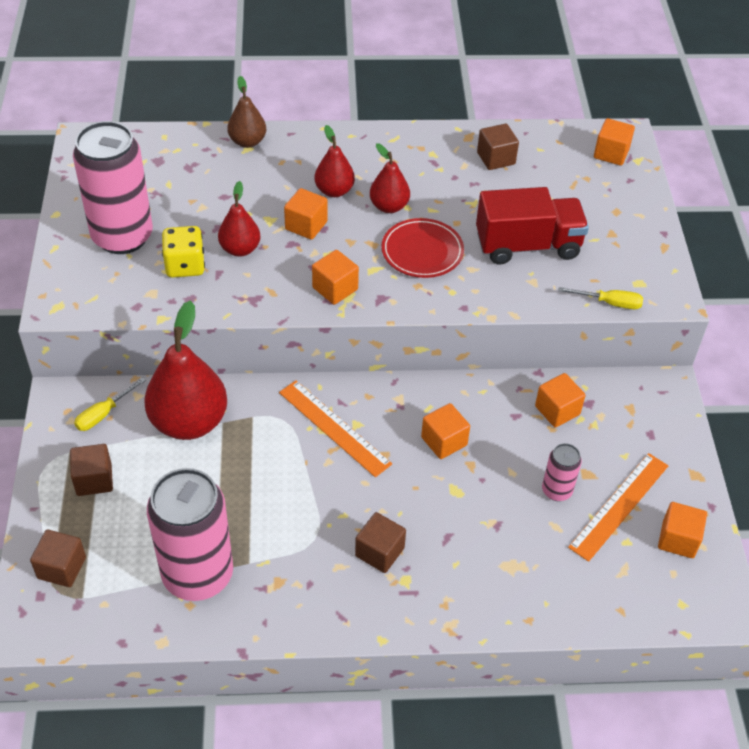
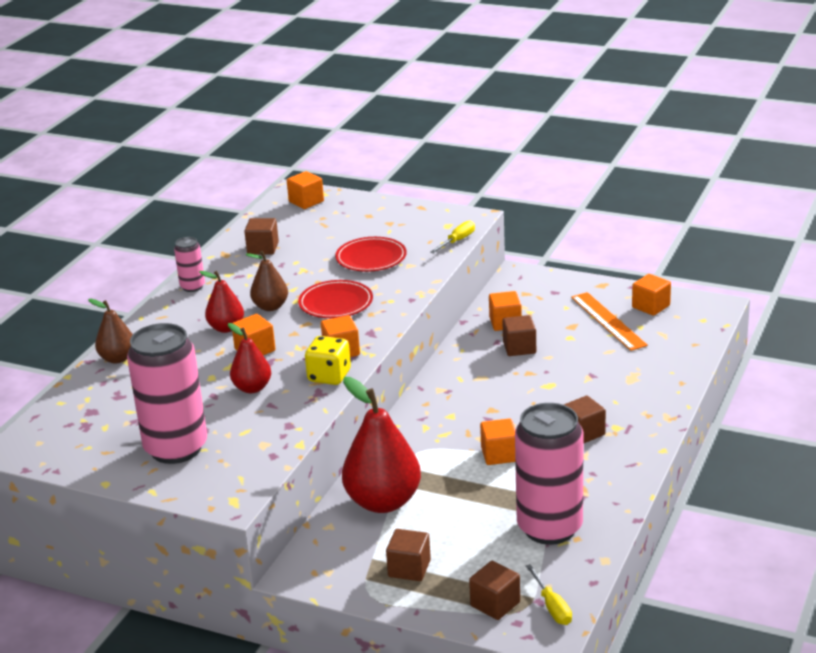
camera: 60 degrees left, 20 degrees down
(104, 414) = (336, 550): yellow screwdriver -> yellow screwdriver (552, 607)
(185, 265) = (246, 420): yellow dice -> yellow dice (329, 376)
(334, 427) = (446, 427): orange ruler -> none
(389, 206) = (270, 307): red pear -> brown pear
(444, 441) = (498, 379): orange cube -> orange cube (499, 455)
(514, 440) = (519, 348): none -> brown cube
(527, 245) = (371, 258): red truck -> red plate
(556, 491) = (578, 342): pink can -> pink can (192, 287)

